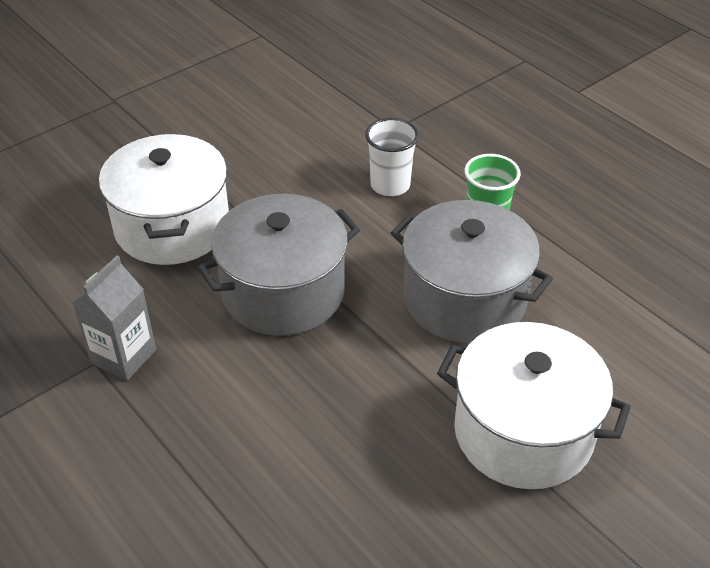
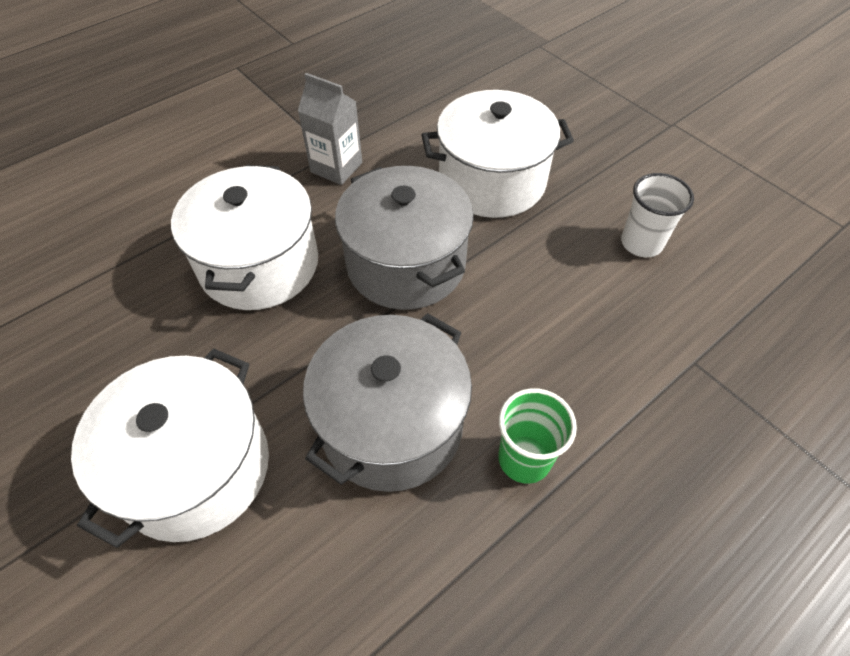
camera: 90 degrees right, 10 degrees up
(275, 414) = (259, 264): none -> white pot
(390, 185) = (581, 356): white cup -> white cup (641, 243)

